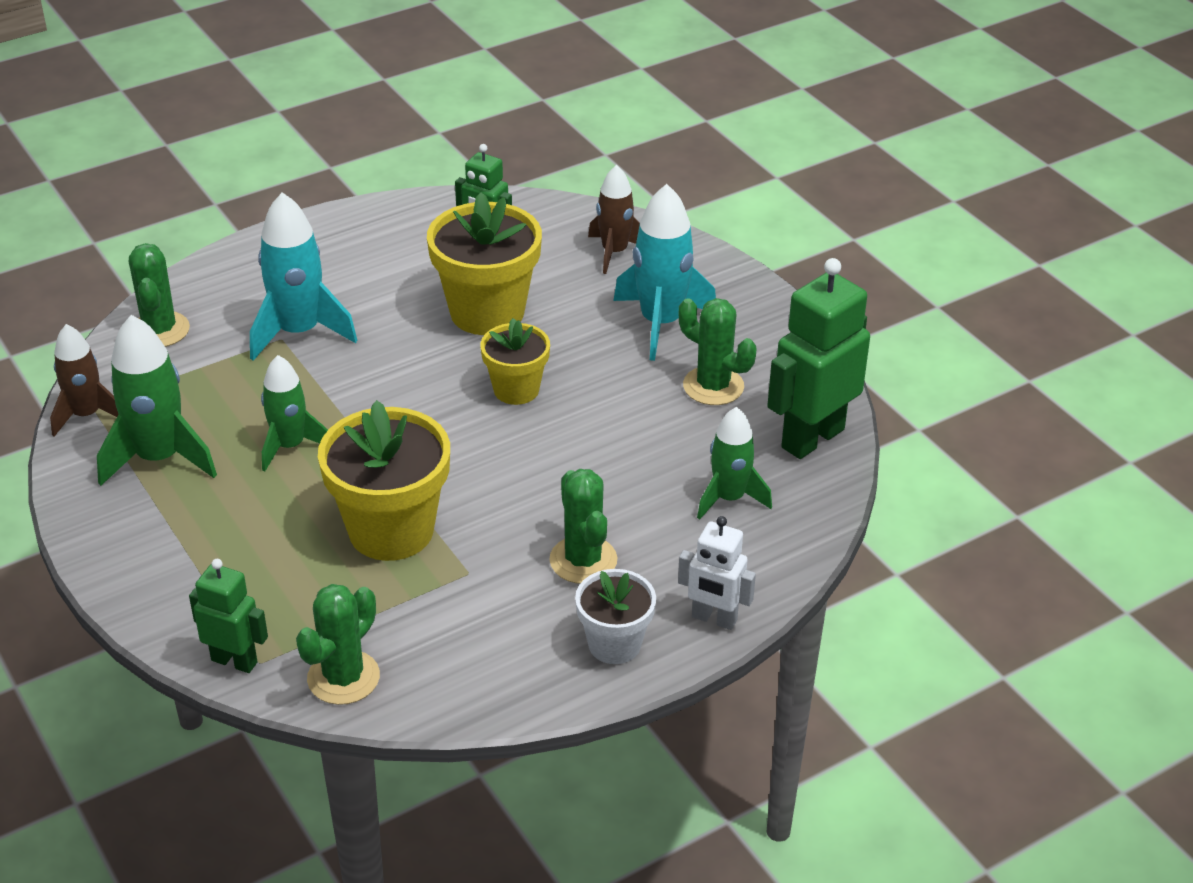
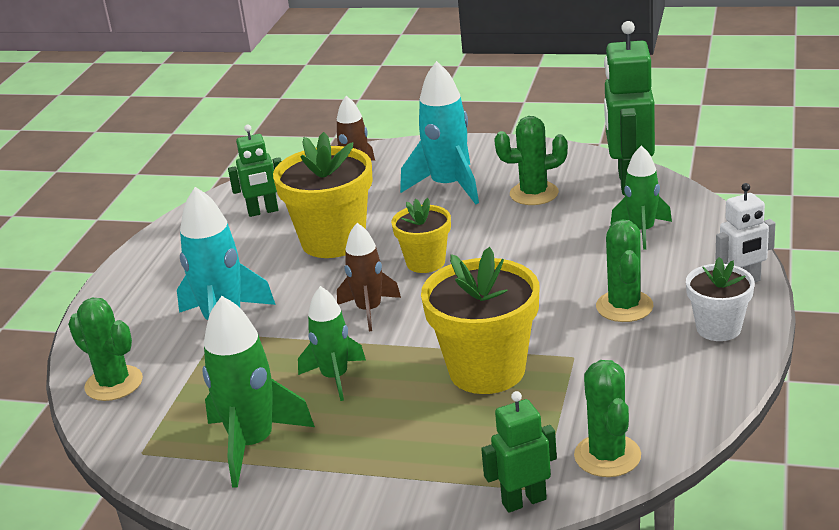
camera: 40 degrees left, 10 degrees down
(86, 415) = (147, 460): brown rocket -> brown rocket (369, 310)
(583, 560) = (624, 306): green cactus -> green cactus turned 60 degrees clockwise

